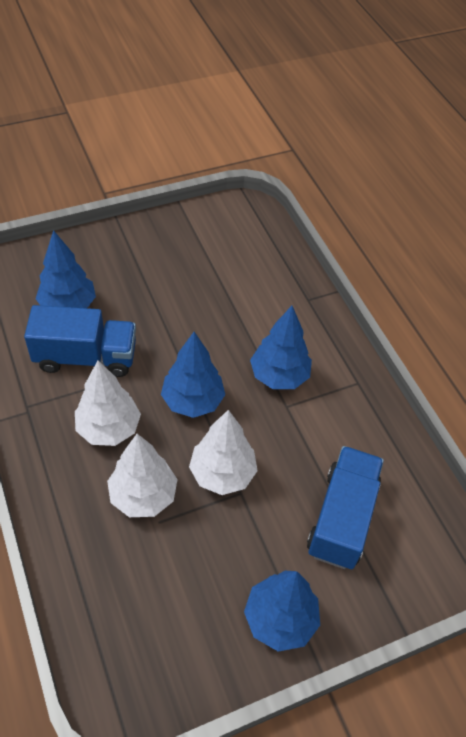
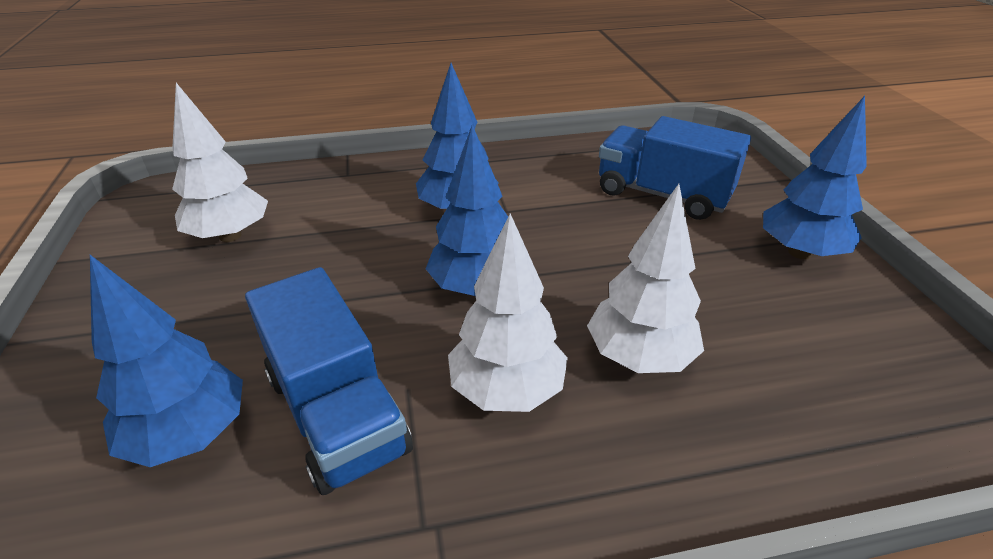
camera: 75 degrees left, 15 degrees down
(86, 357) = (336, 413): blue truck -> blue truck turned 135 degrees clockwise
(222, 474) = (602, 273): white tree -> white tree (230, 236)

